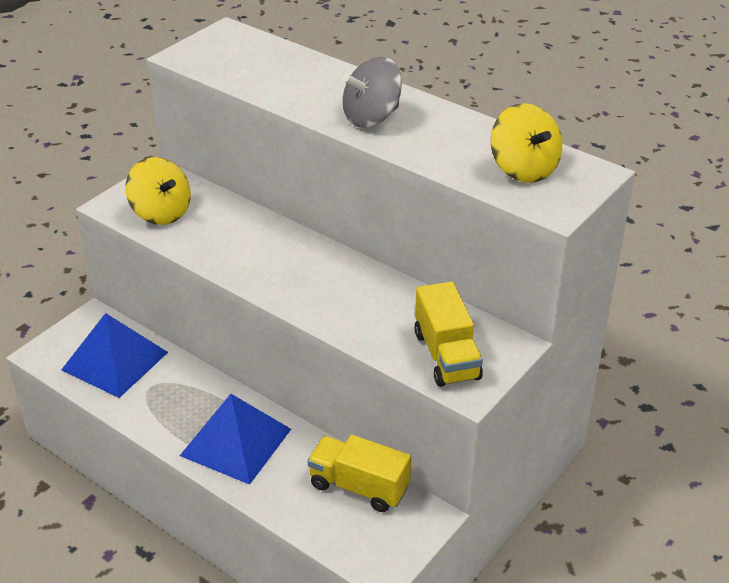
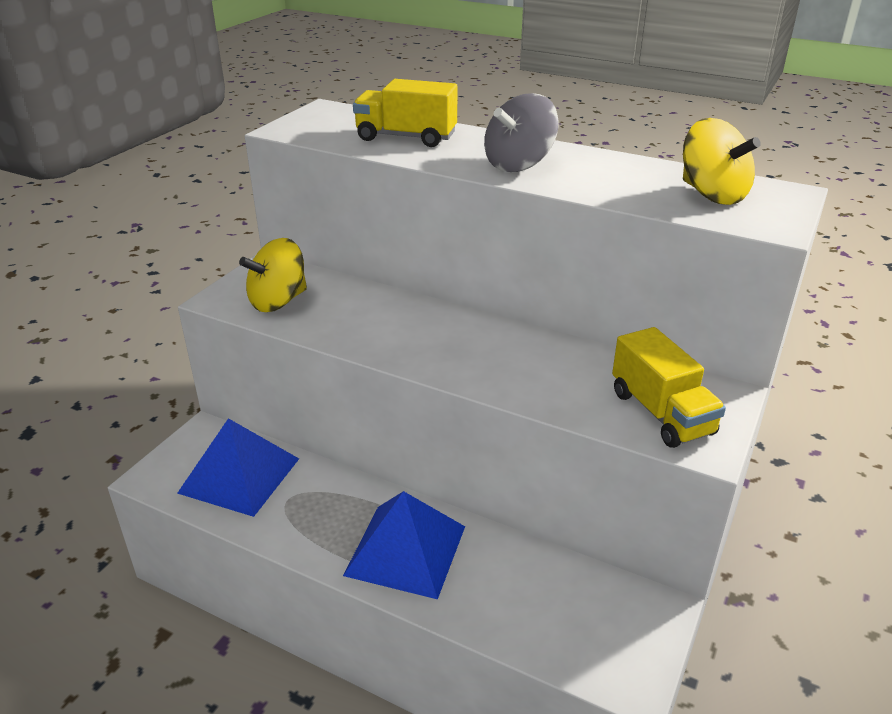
camera: 10 degrees left, 5 degrees down
(161, 213) = (278, 301): yellow spinning top -> yellow spinning top turned 105 degrees clockwise
(359, 486) = (566, 583): yellow truck -> yellow truck (406, 137)

